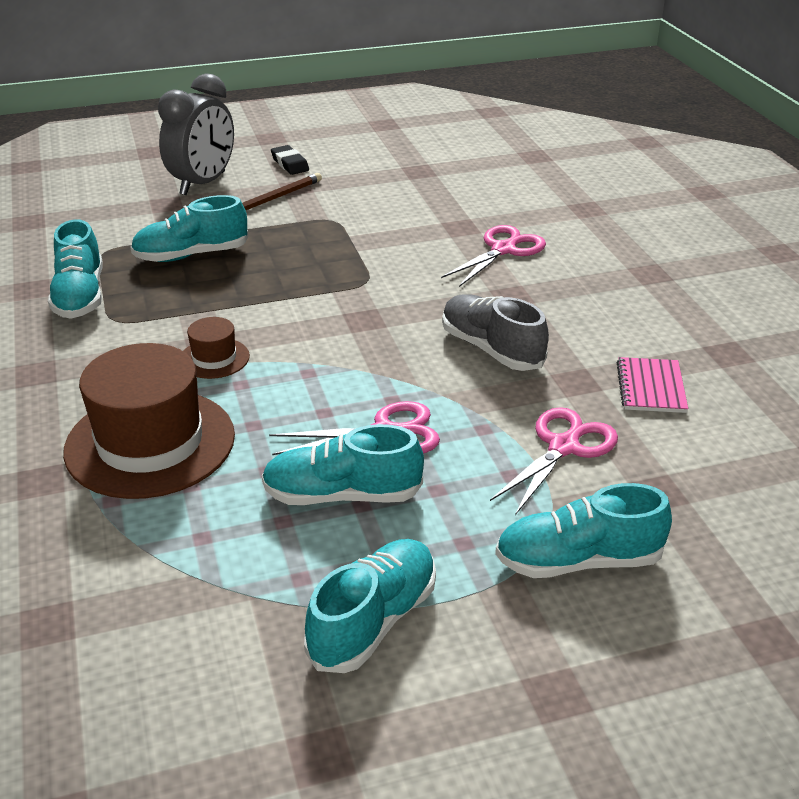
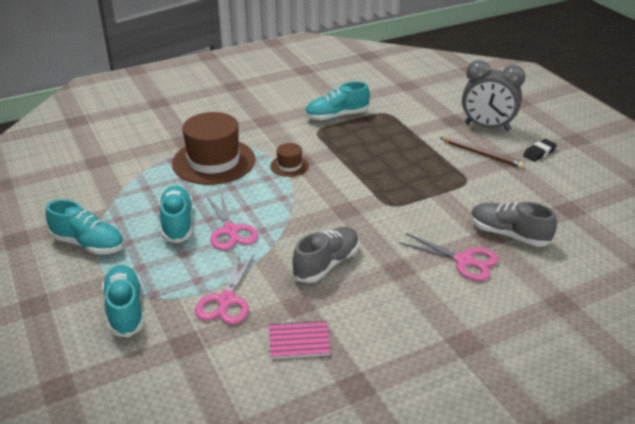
camera: 80 degrees right, 0 degrees up
(191, 255) = (394, 139): turquoise shoe -> none
(458, 214) = (509, 234): none -> grey shoe
(564, 446) = (226, 301): pink scissors -> pink scissors turned 75 degrees clockwise

